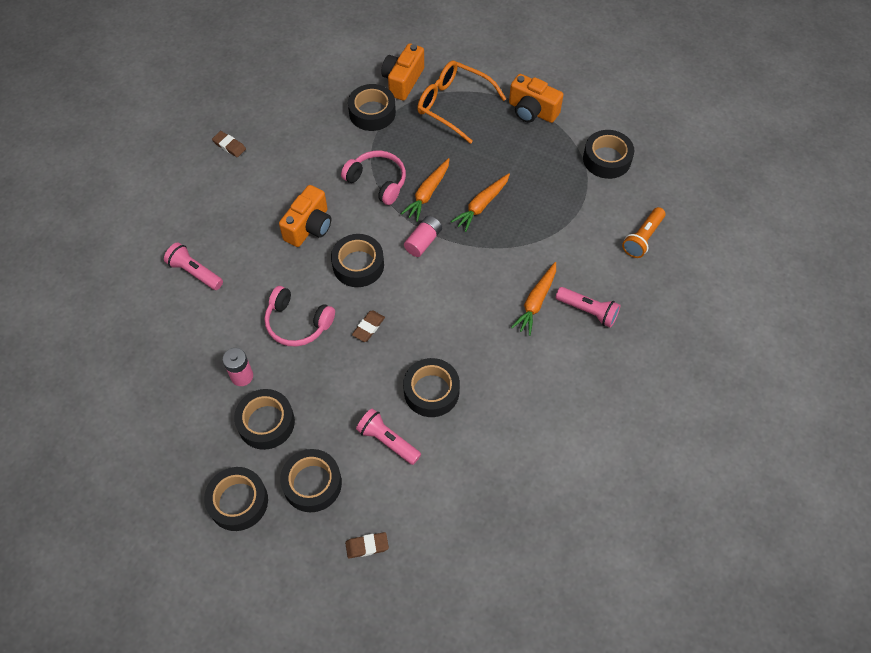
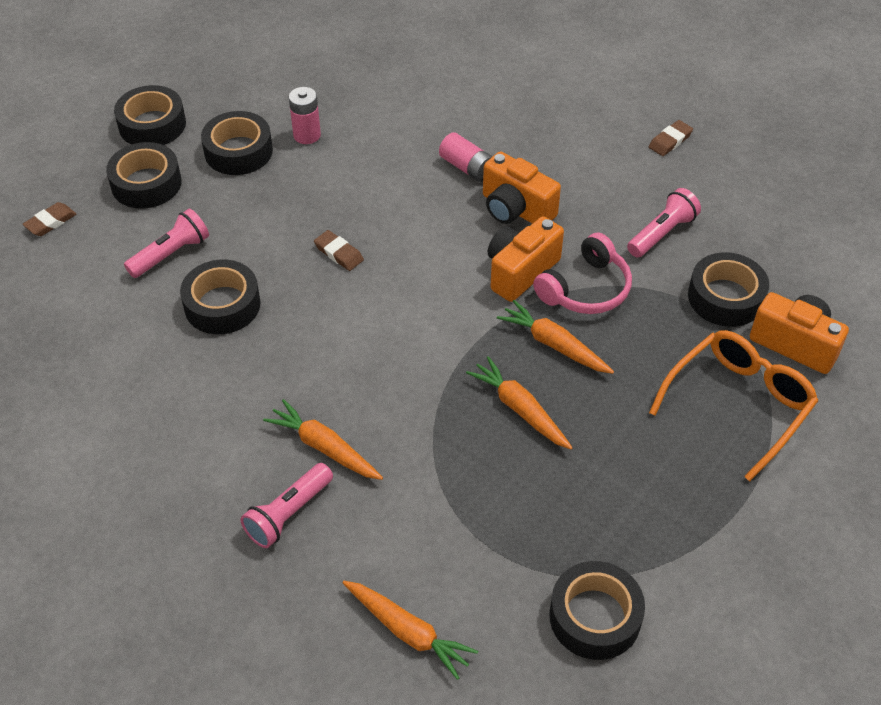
camera: 100 degrees right, 10 degrees down
(195, 272) = (465, 103): pink flashlight -> pink flashlight (662, 233)
(297, 323) = (366, 187): pink headphones -> none
(358, 265) = (441, 253): black tape -> none
(367, 546) = (50, 222): brown eraser -> brown eraser turned 45 degrees clockwise
(423, 241) = (465, 328): pink battery -> pink battery (467, 167)
(532, 111) = (720, 519): orange camera -> orange camera (520, 271)
(643, 238) = (408, 632): orange flashlight -> orange carrot

